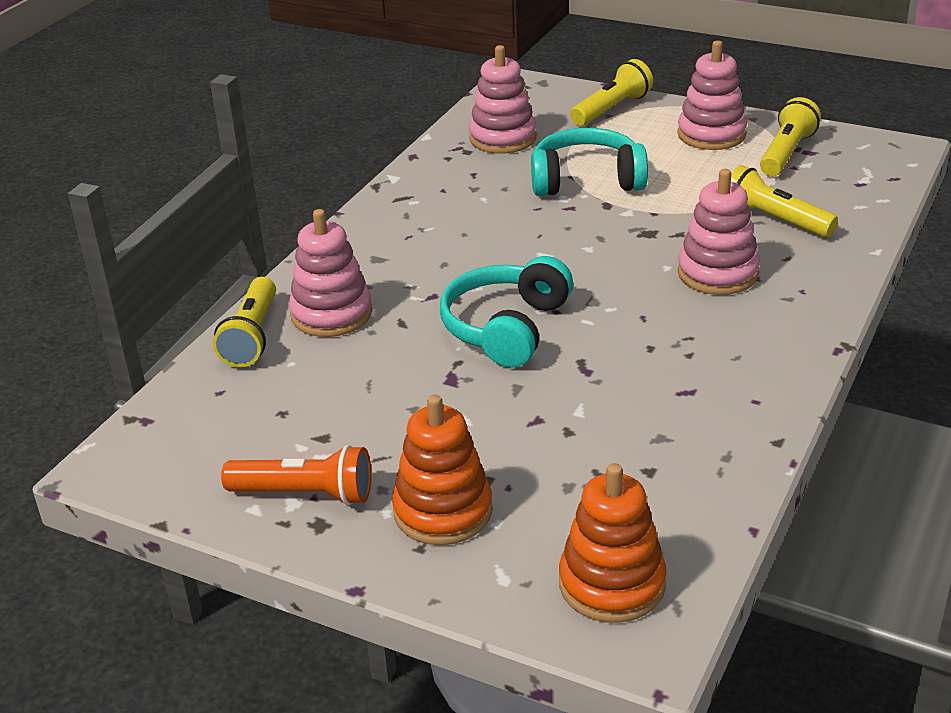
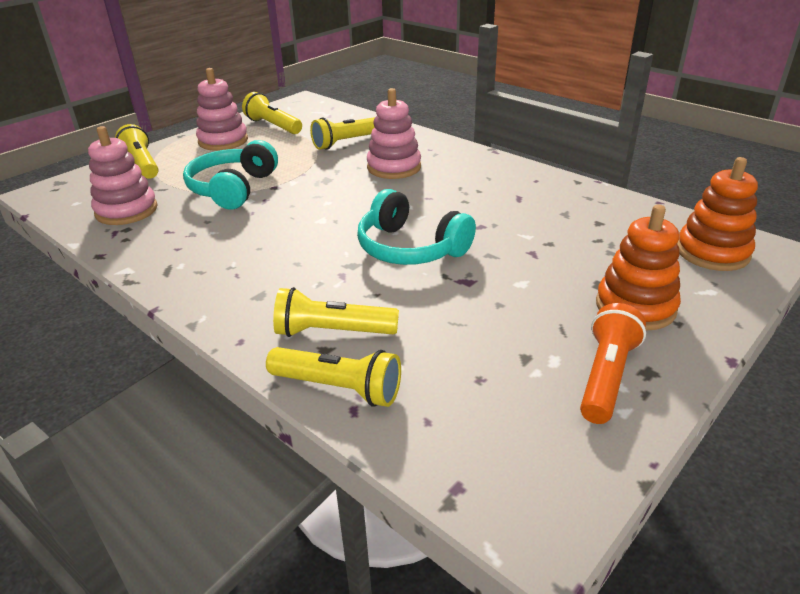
camera: 75 degrees left, 0 degrees up
(331, 314) = (333, 332): pink stacking toy -> yellow flashlight

